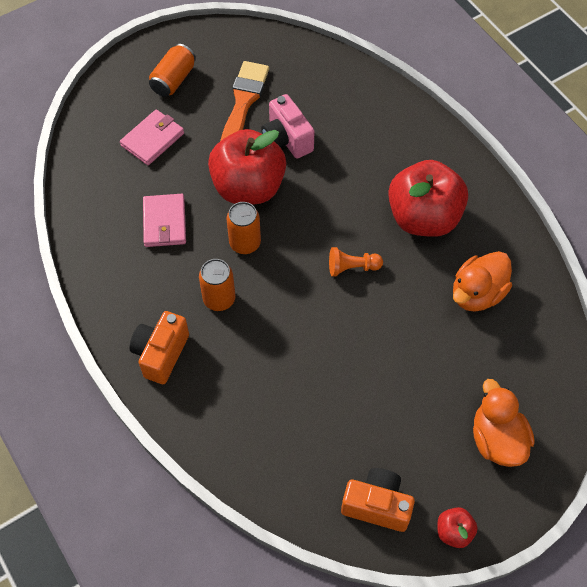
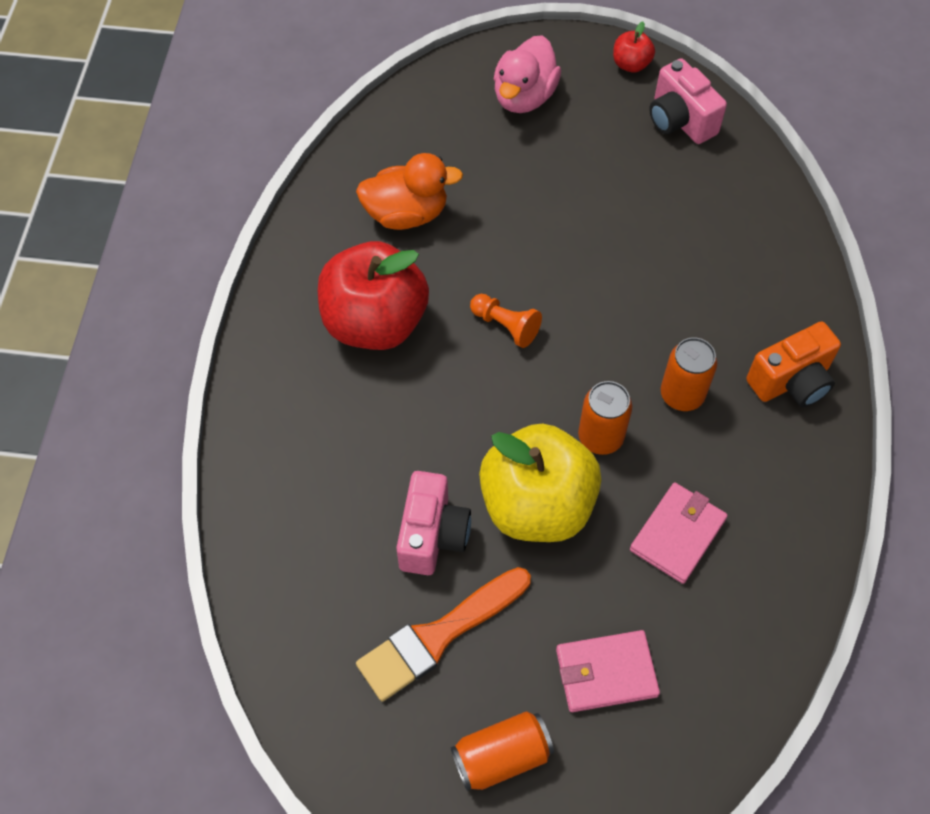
camera: 140 degrees left, 0 degrees up
(248, 187) = (537, 505): red apple -> yellow apple
(377, 505) = (680, 120): orange camera -> pink camera
(497, 439) = (524, 97): orange duck -> pink duck

